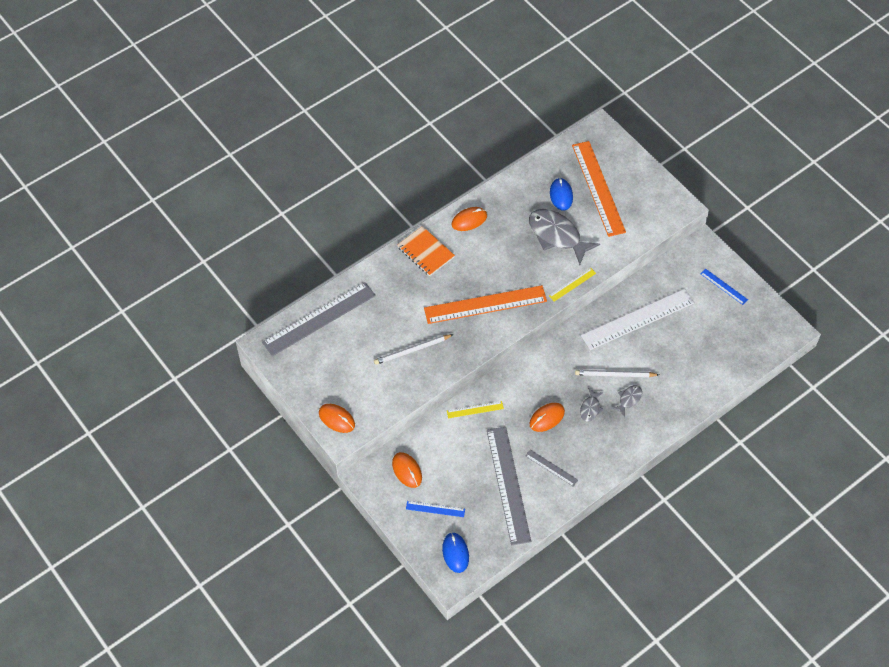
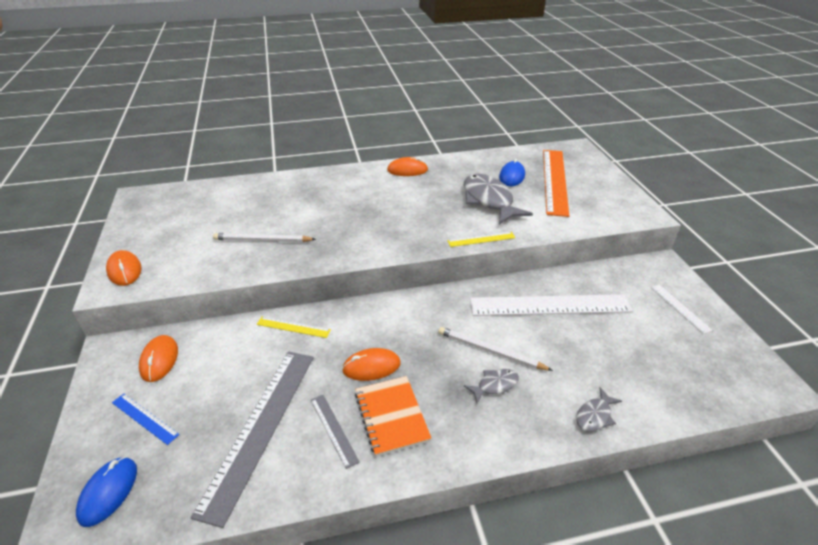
camera: 25 degrees right, 20 degrees down
(319, 319) = (204, 194): grey ruler -> none
(425, 252) = (347, 179): orange notebook -> orange notebook (391, 416)
(485, 304) = (372, 228): orange ruler -> none
(590, 408) = (435, 376): grey fish -> grey fish (595, 415)
(724, 286) = (680, 308): blue ruler -> white ruler

